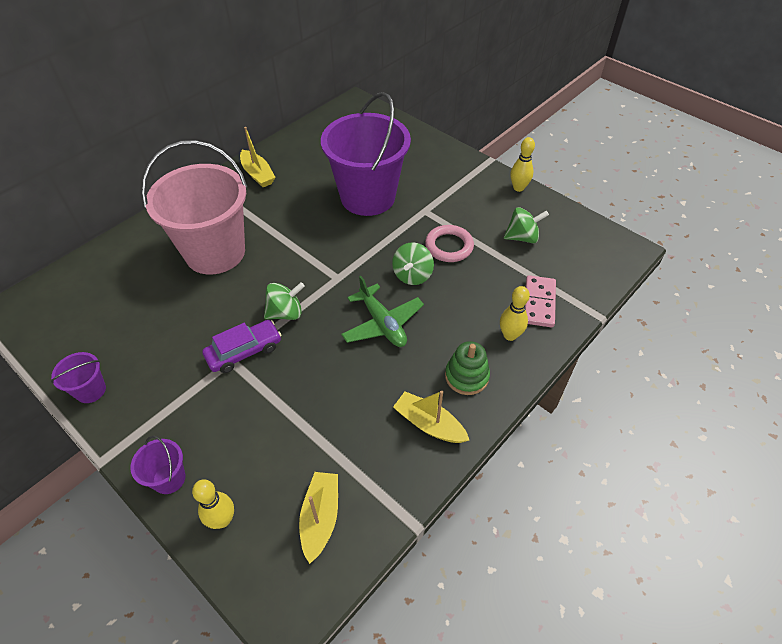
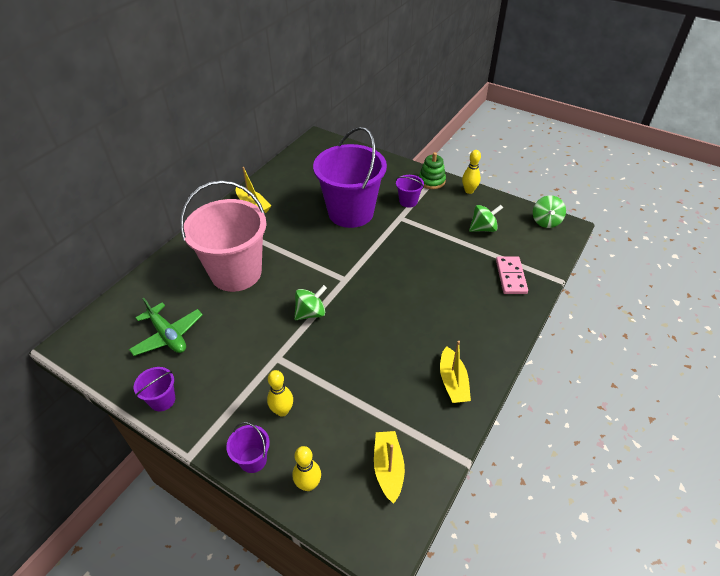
camera: 10 degrees left, 5 degrees down
(244, 351) = (285, 348): purple car -> none
(382, 324) = (392, 310): green plane -> green plane (168, 335)
(412, 275) = (405, 269): green spinning top -> green spinning top (545, 221)
(429, 424) = (453, 382): yellow boat -> yellow boat turned 120 degrees counterclockwise
(440, 192) = (408, 201): none -> purple bucket
(449, 246) = (428, 243): pink ring -> none
(466, 376) = (471, 341): green stacking toy -> green stacking toy (431, 181)
(510, 335) = (495, 304): yellow bowling pin -> yellow bowling pin (282, 411)

